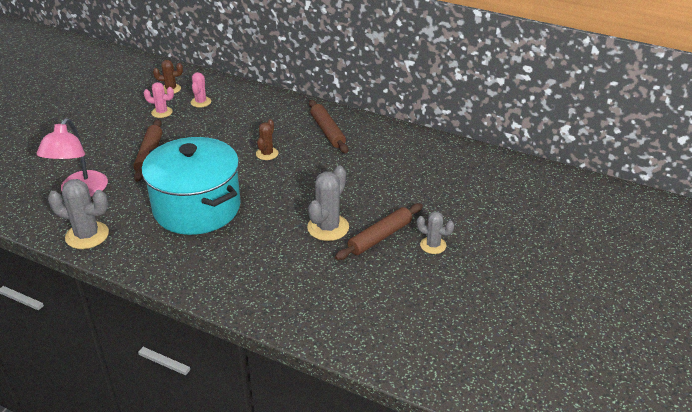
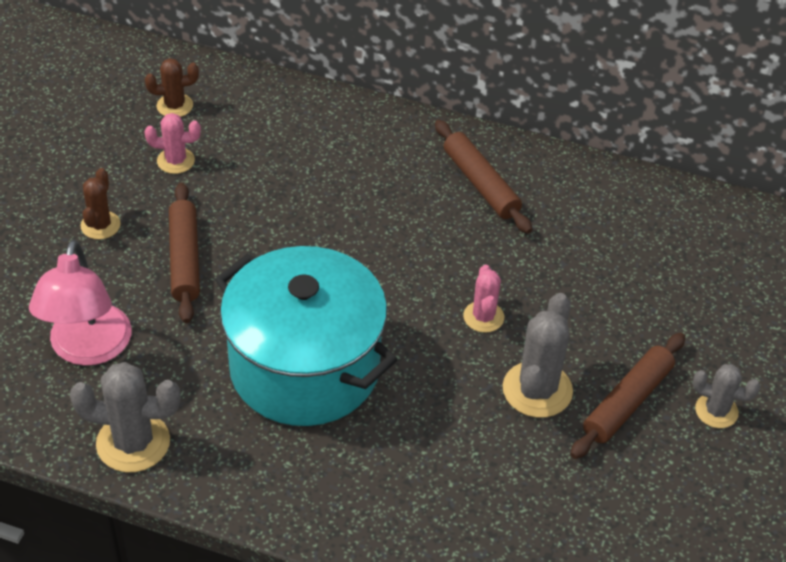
camera: 10 degrees left, 10 degrees up
(201, 102) = (238, 132): pink cactus -> pink cactus (483, 317)
(267, 154) = (390, 241): brown cactus -> brown cactus (100, 225)

